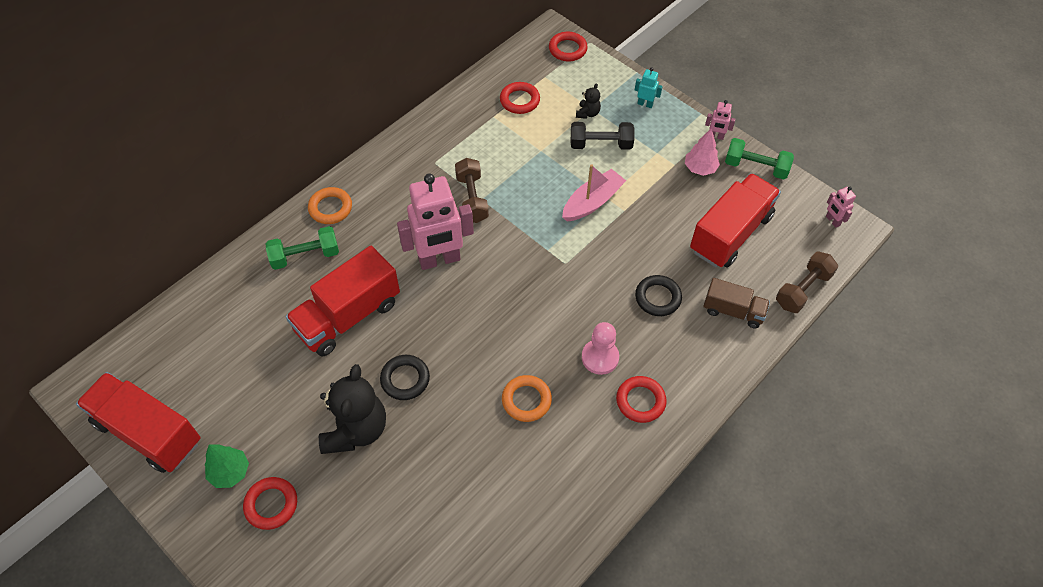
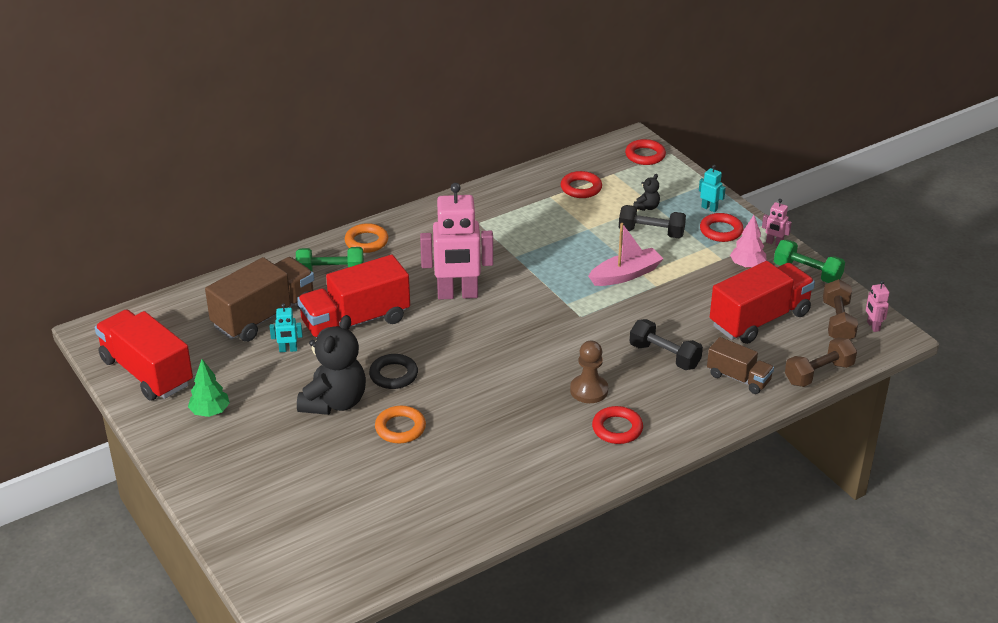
camera: 15 degrees right, 20 degrees down
(252, 328) = (264, 316): none -> brown truck
(271, 504) = (239, 440): red ring -> red ring (721, 231)
(289, 369) = (288, 350): none -> turquoise robot
(472, 198) = (506, 254): brown dumbbell -> brown dumbbell (838, 322)
(526, 400) = (504, 409): orange ring -> orange ring (400, 428)
(600, 357) = (589, 390): pink pawn -> brown pawn
(657, 298) = (664, 356): black ring -> black dumbbell

